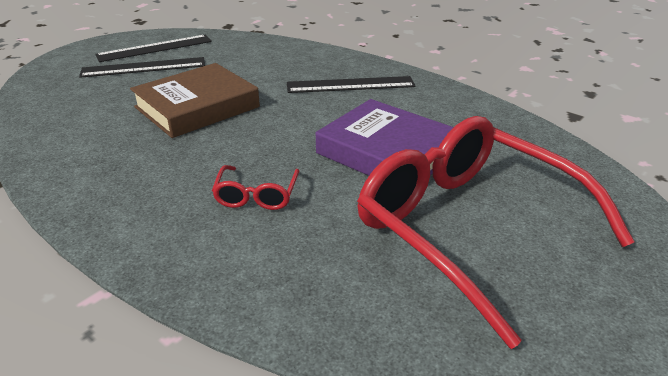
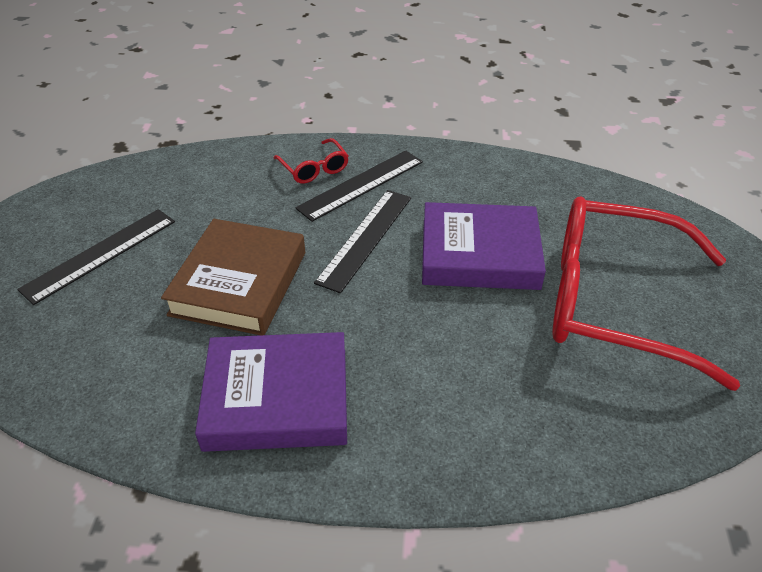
camera: 35 degrees left, 10 degrees up
(131, 173) = (277, 398): none -> purple book
(155, 48) = (75, 219): black ruler -> black ruler (366, 238)
(256, 196) = (426, 359): red glasses -> red glasses (314, 169)

